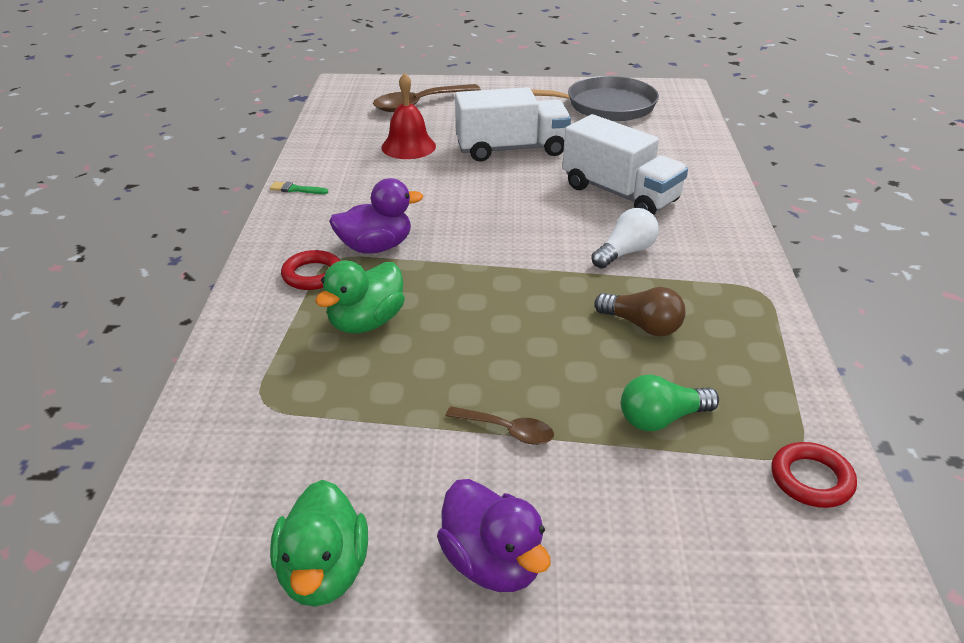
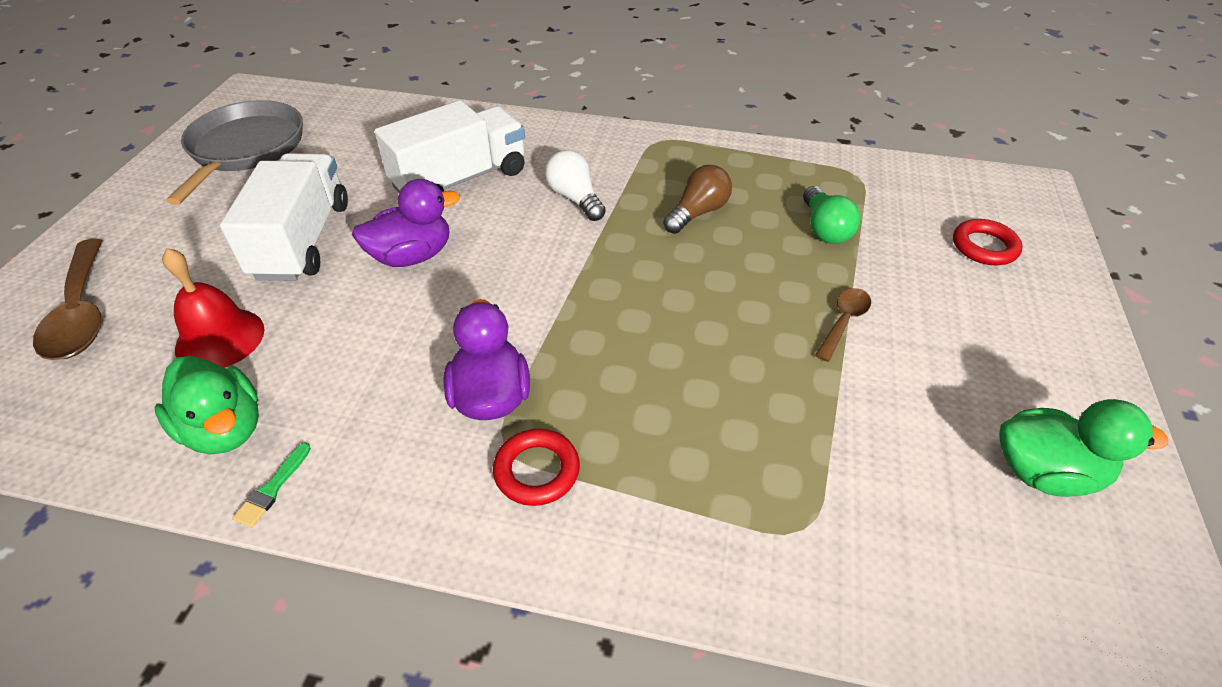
camera: 80 degrees left, 10 degrees up
(366, 322) = (658, 417): green duck -> green duck (225, 429)
(492, 563) = (1003, 353): purple duck -> purple duck (412, 256)
(811, 479) = (885, 176): red ring -> red ring (984, 247)

